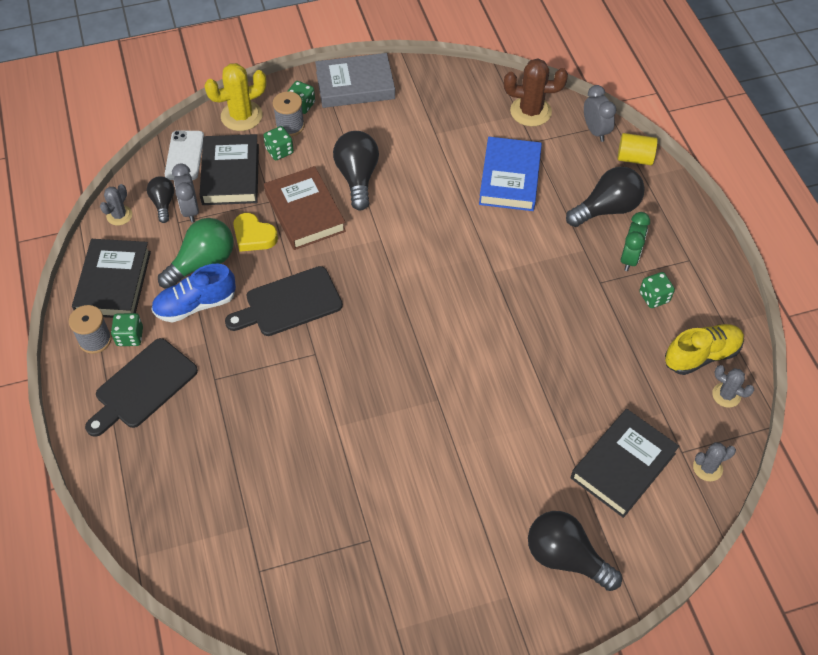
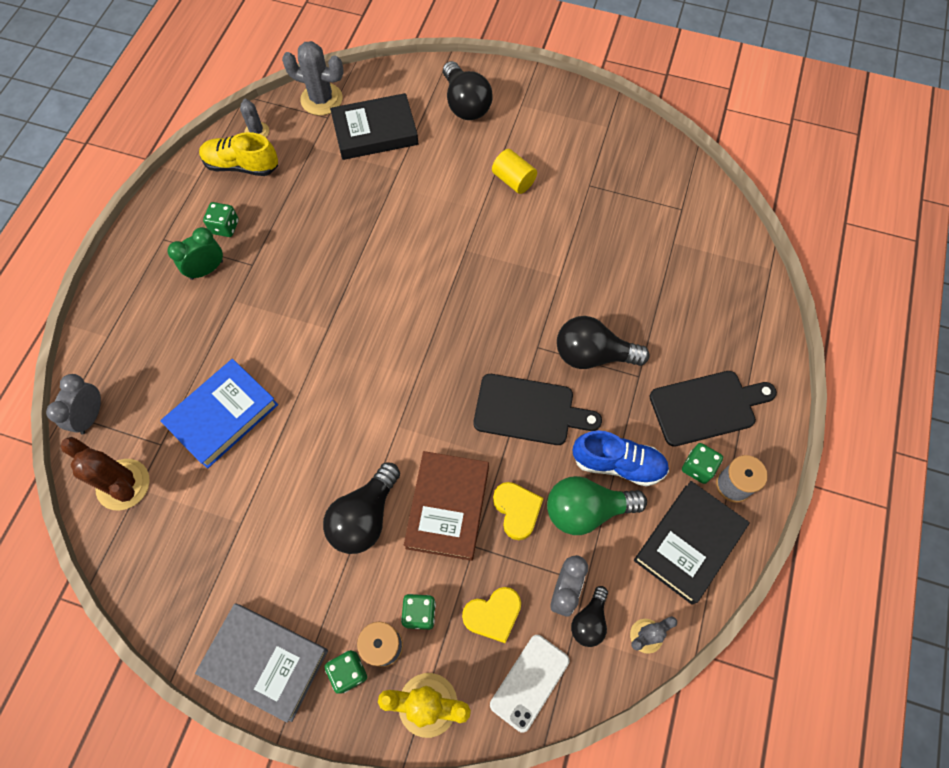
camera: 145 degrees left, 10 degrees up
(231, 174) = (493, 615): black book -> yellow heart
(606, 209) = (174, 326): black light bulb -> black light bulb (592, 355)
(634, 158) = (92, 361): yellow cylinder -> yellow cylinder (513, 180)
(707, 468) = (321, 99): grey cactus -> grey cactus, size x1.74

